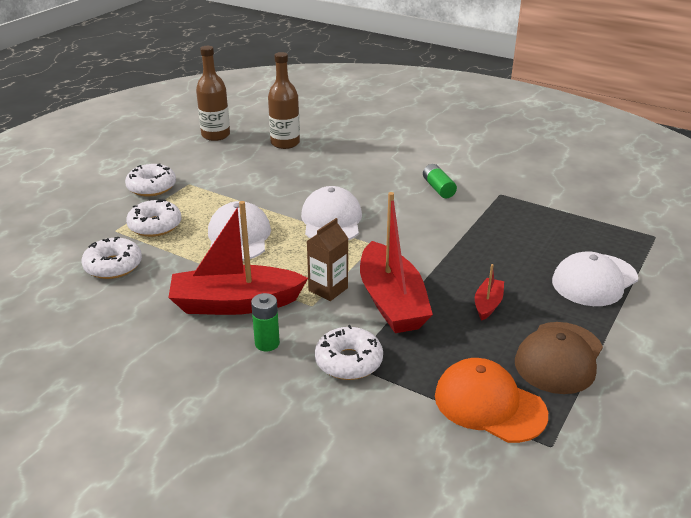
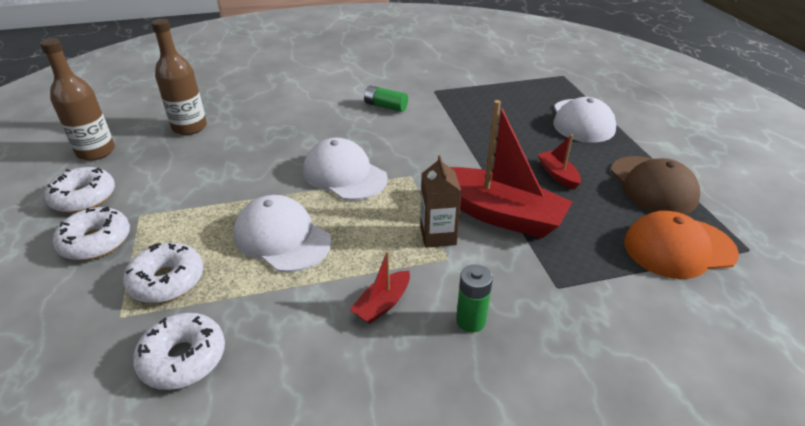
camera: 45 degrees left, 5 degrees up
(235, 303) = (382, 304): red boat -> red boat, size x0.46
(348, 361) = (553, 286): white donut -> white donut (84, 198)

